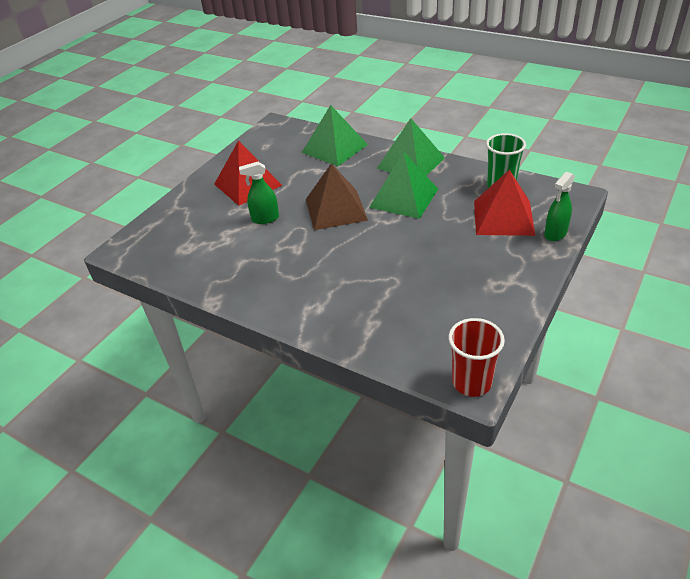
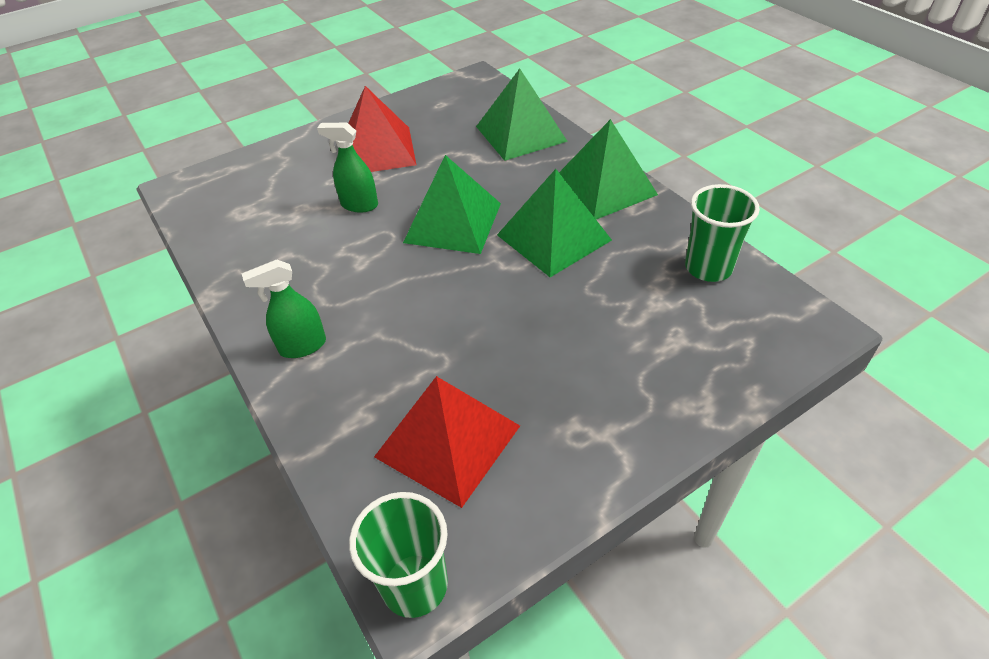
camera: 25 degrees right, 5 degrees up
(336, 209) = (453, 222): brown pyramid -> green pyramid
(471, 382) = (415, 585): red cup -> green cup
(503, 217) = (673, 321): red pyramid -> red pyramid (448, 441)
(555, 234) = (735, 382): green spray bottle -> green spray bottle (302, 346)

